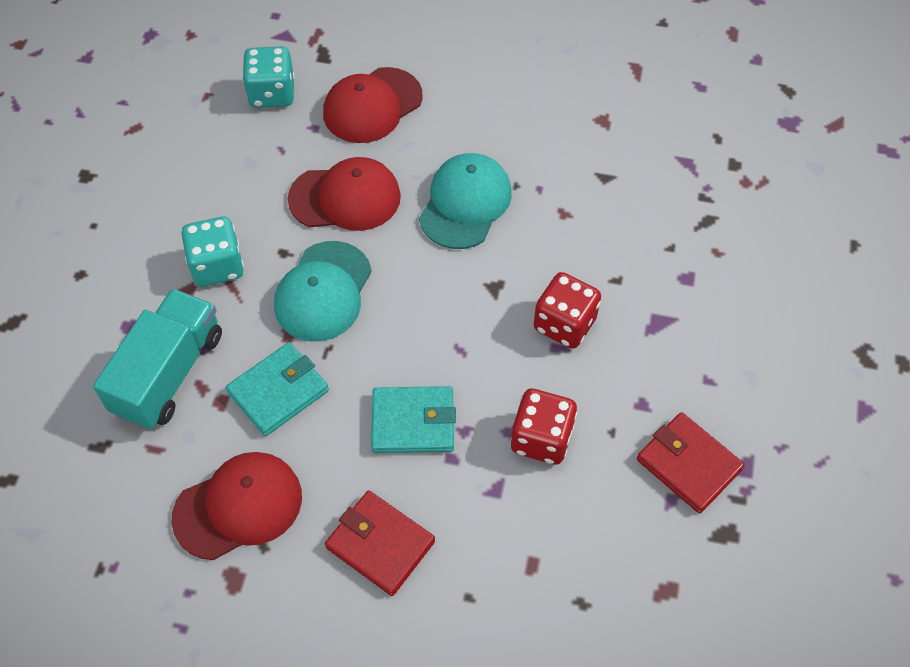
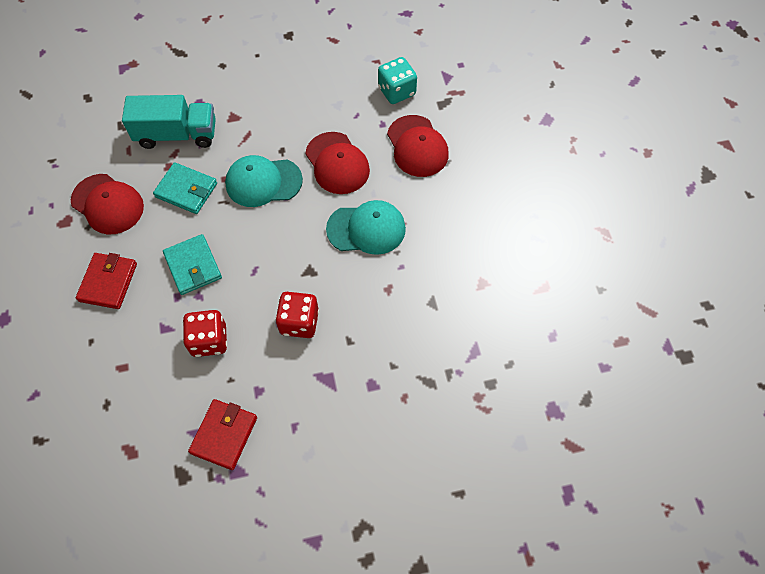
camera: 65 degrees right, 5 degrees up
(217, 266) = (257, 123): turquoise dice -> none
(372, 106) = (417, 146): red cap -> red cap turned 135 degrees counterclockwise

